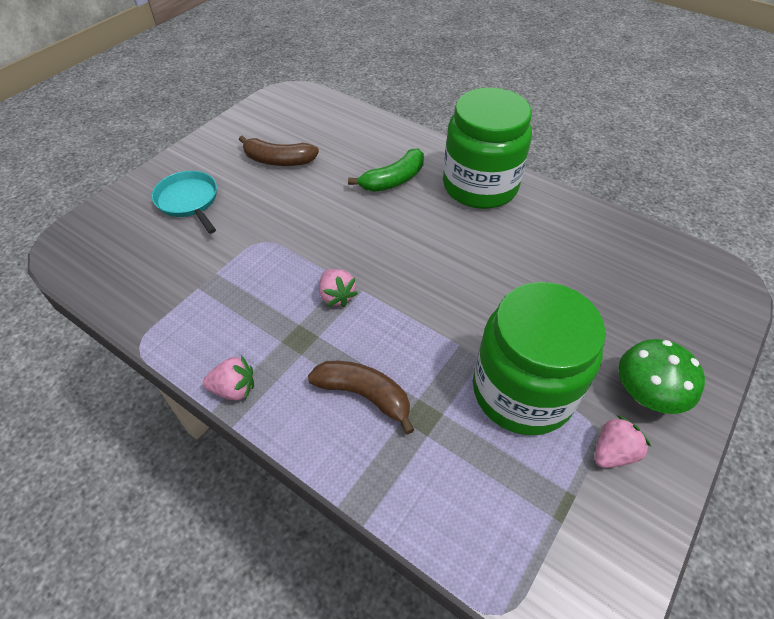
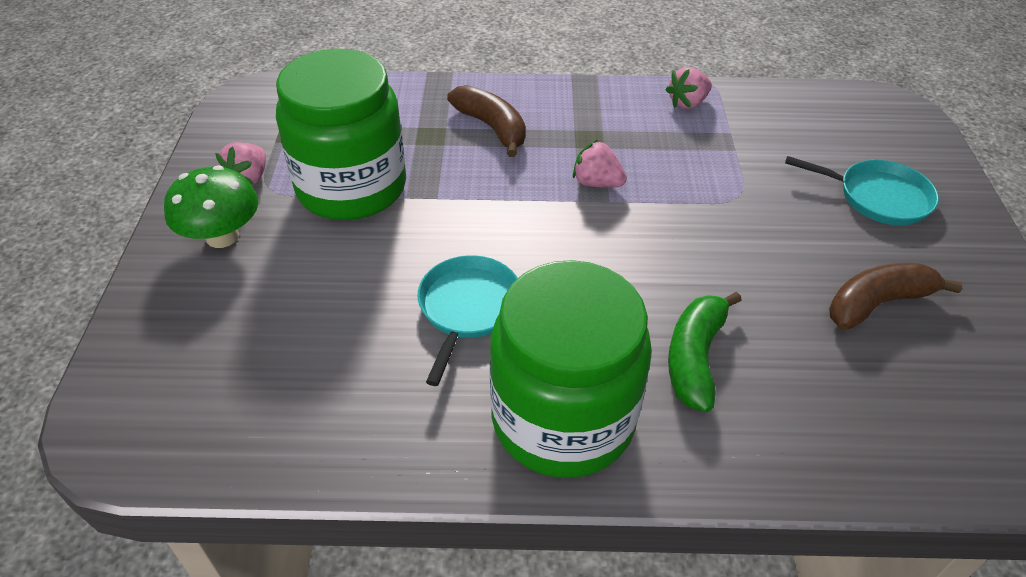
camera: 145 degrees right, 5 degrees down
(234, 389) = (598, 90): pink strawberry -> pink strawberry (687, 103)
(364, 395) = (492, 127): brown banana -> brown banana turned 120 degrees counterclockwise
(491, 255) = (468, 308): none -> turquoise pan

